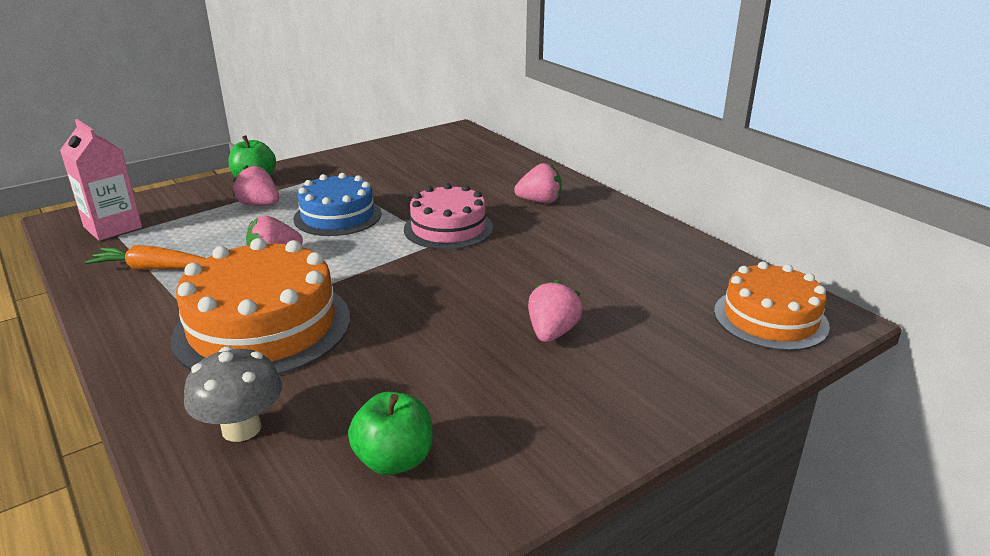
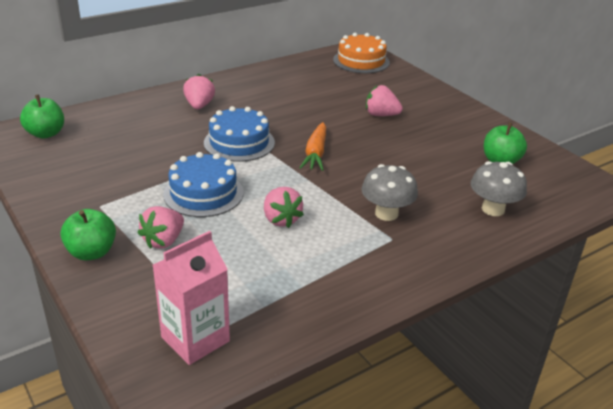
camera: 90 degrees left, 5 degrees up
(152, 268) = (296, 287): orange carrot -> orange carrot (315, 153)
(263, 327) = (386, 214): orange cake -> grey mushroom
(448, 228) = (239, 142): pink cake -> blue cake
(459, 143) = (46, 134): none -> green apple

